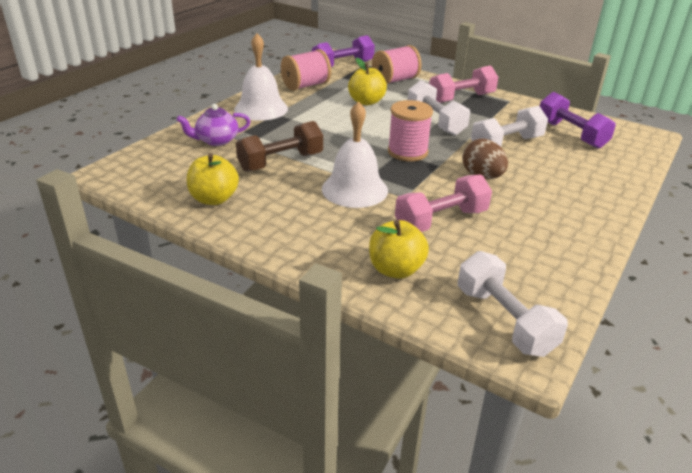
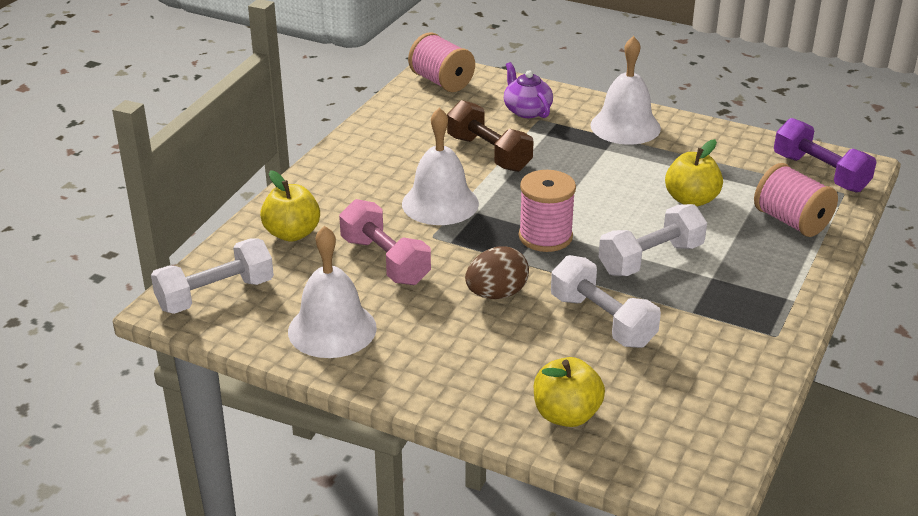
camera: 85 degrees right, 0 degrees up
(214, 199) = (402, 127): yellow apple -> yellow apple (566, 415)
(306, 85) = (720, 150): pink spool -> pink spool (441, 82)
(461, 98) = (754, 285): pink dumbbell -> none
(542, 251) = (332, 329): none -> white bell
(571, 134) = (666, 391): purple dumbbell -> none

